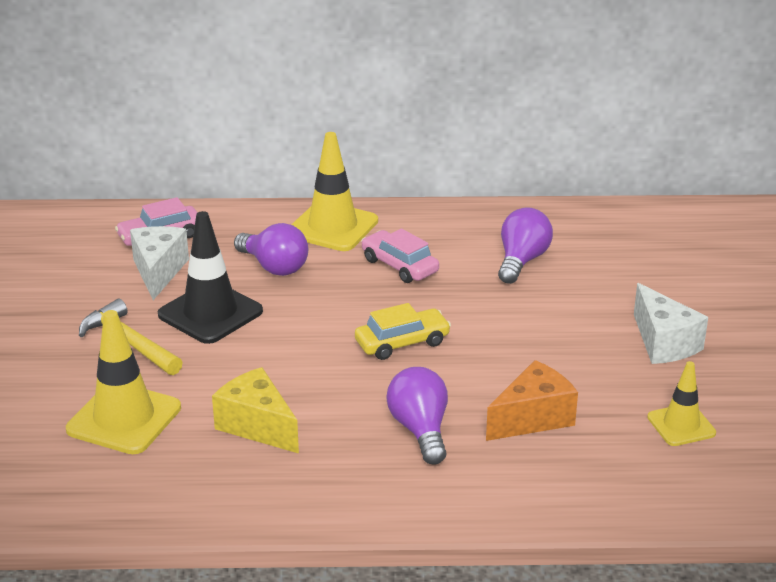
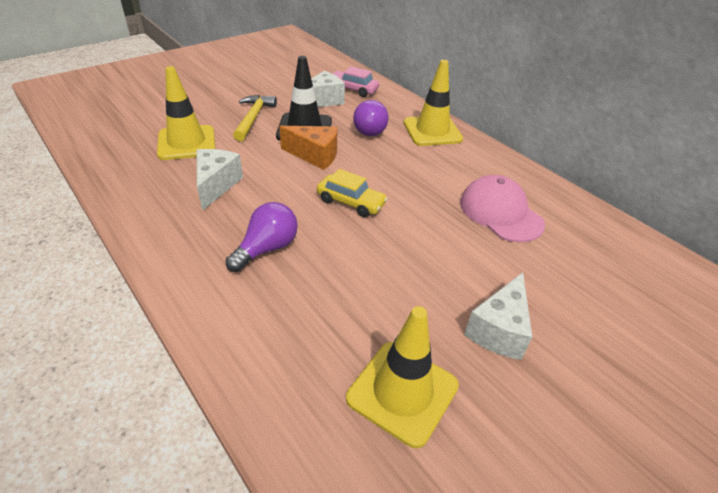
camera: 50 degrees right, 10 degrees up
(257, 426) = (216, 185): yellow cheese -> white cheese
(399, 266) = (427, 168): pink car -> none
(521, 261) = (500, 213): purple light bulb -> pink cap
(533, 418) = (328, 296): orange cheese -> orange cheese (315, 156)
(681, 425) = (402, 392): yellow traffic cone -> yellow traffic cone, size x1.67

